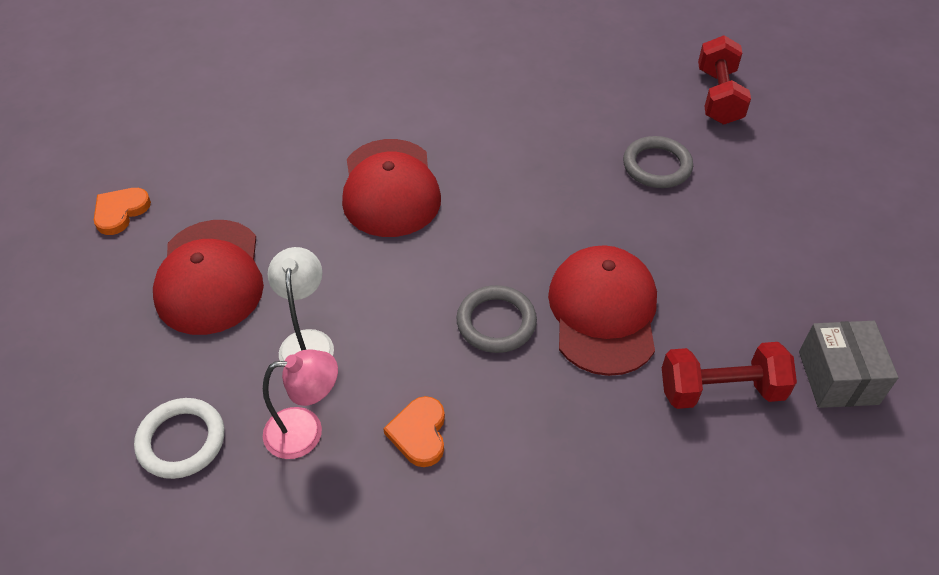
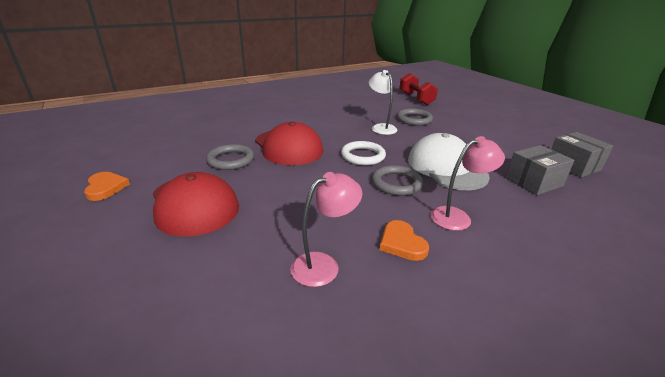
camera: 25 degrees left, 20 degrees down
(120, 212) = (105, 188): orange heart -> orange heart turned 150 degrees clockwise
(181, 441) = (224, 302): white ring -> white ring (363, 156)
(293, 197) = (231, 160): none -> grey ring
(307, 342) = (288, 218): white lamp -> white lamp (381, 127)
(530, 416) = (457, 217): none -> pink lamp
(603, 312) = (446, 168): red cap -> white cap
(721, 390) = (533, 182): red dumbbell -> grey box

